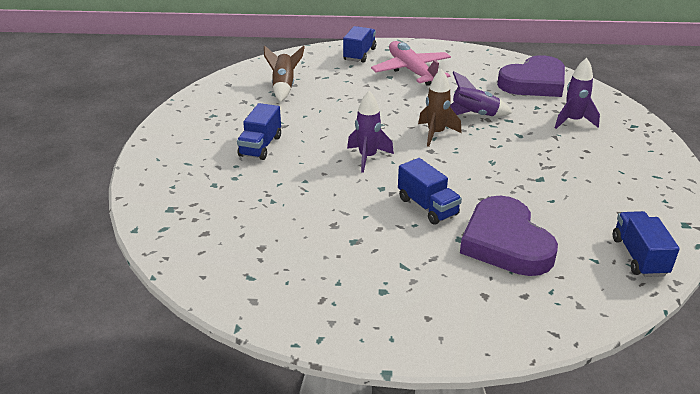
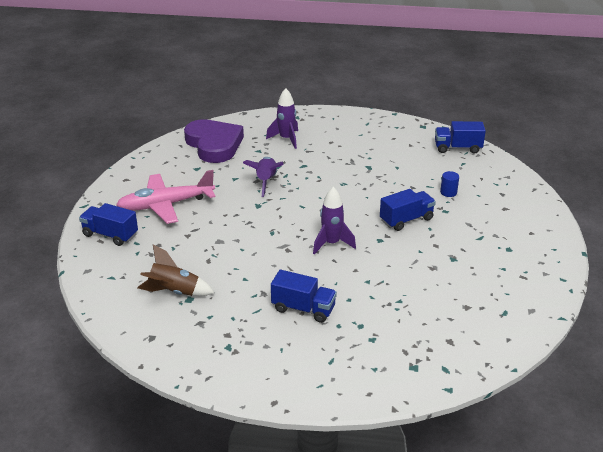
camera: 85 degrees left, 0 degrees up
(436, 134) = (295, 204): brown rocket -> none
(505, 242) = (448, 192): purple heart -> blue cylinder

